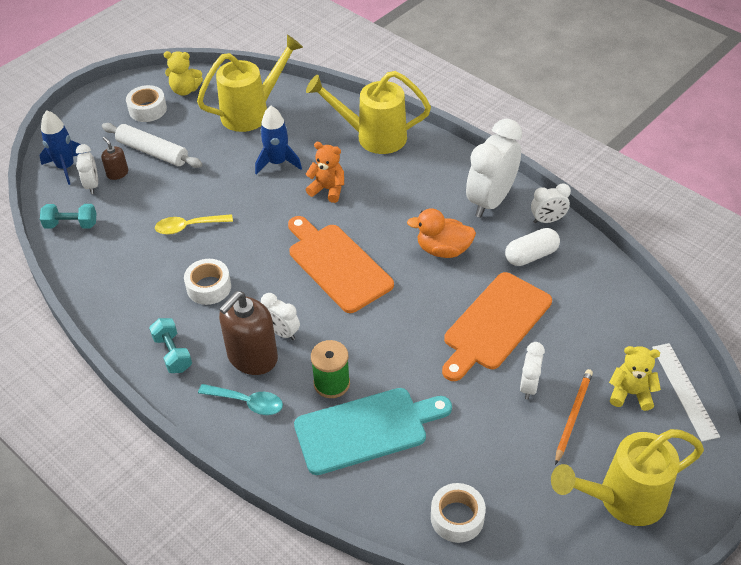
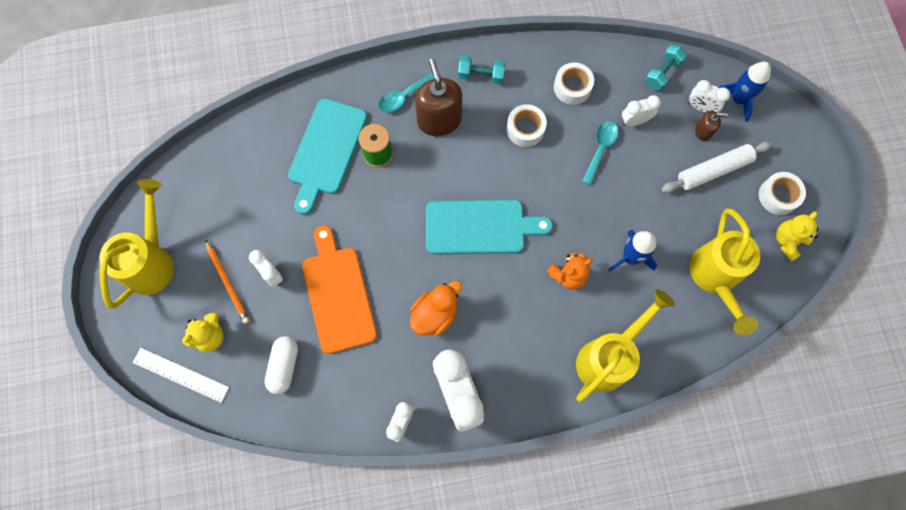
camera: 125 degrees right, 25 degrees up
(188, 227) = (600, 149): yellow spoon -> turquoise spoon
(282, 332) = (445, 150): white clock -> white clock (634, 121)
(337, 265) = (479, 227): orange cutting board -> turquoise cutting board
(457, 517) = (225, 158): white tape -> white tape (572, 87)
(531, 255) = (377, 376): white capsule -> white capsule (284, 366)

